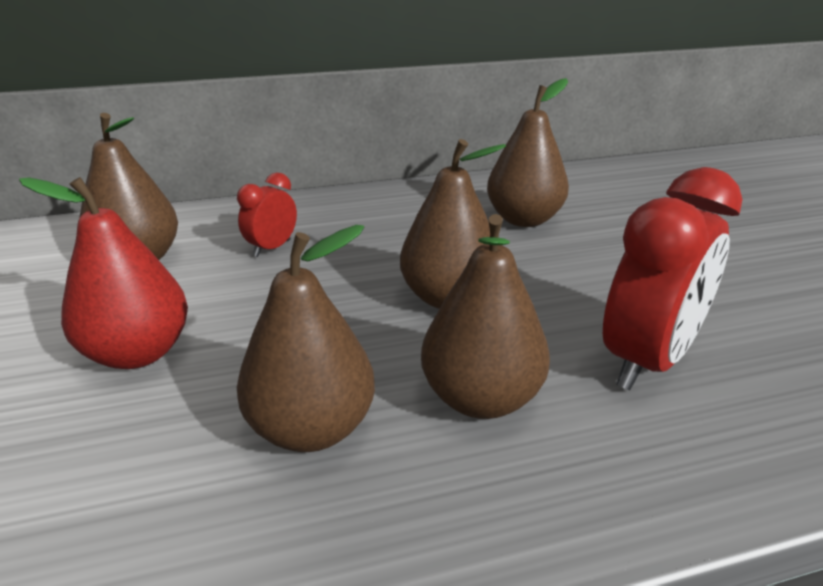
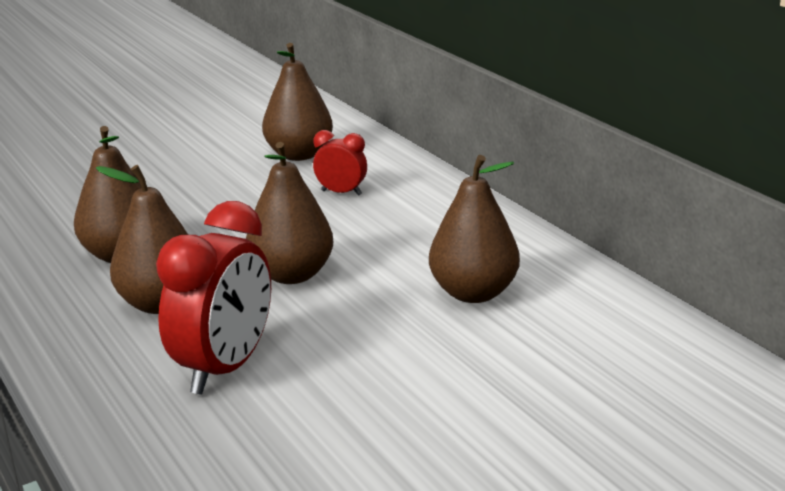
camera: 75 degrees right, 5 degrees down
(138, 353) = (184, 188): red pear -> none
(647, 361) = (225, 369): red clock -> red clock turned 90 degrees counterclockwise

